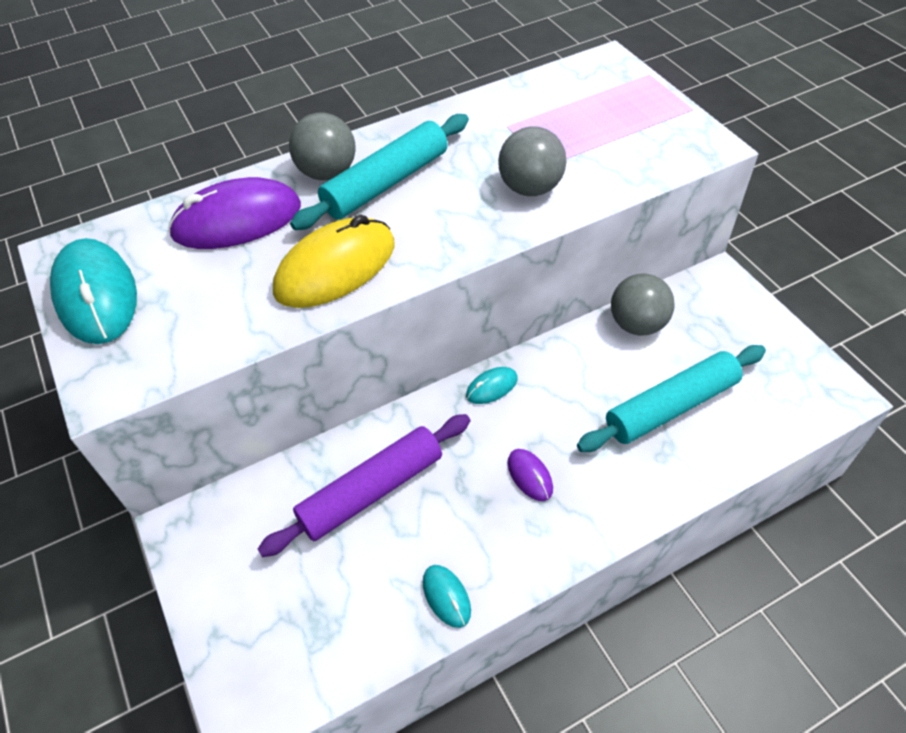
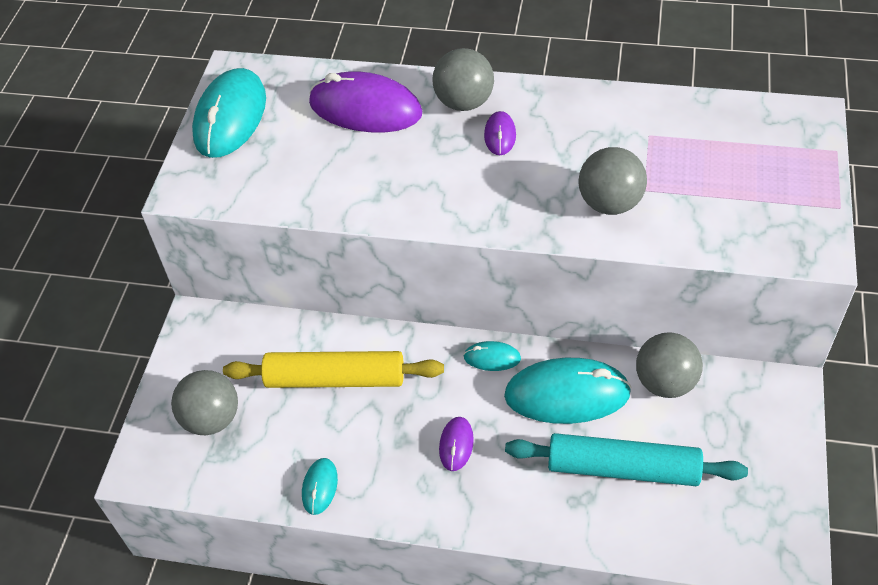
camera: 40 degrees right, 0 degrees up
(281, 609) = (212, 419): none -> grey ball
(335, 268) = (398, 187): yellow mouse -> none
(371, 491) = (335, 378): purple rolling pin -> yellow rolling pin
(386, 183) = (500, 135): turquoise rolling pin -> purple mouse
(576, 378) = (567, 394): none -> turquoise mouse

